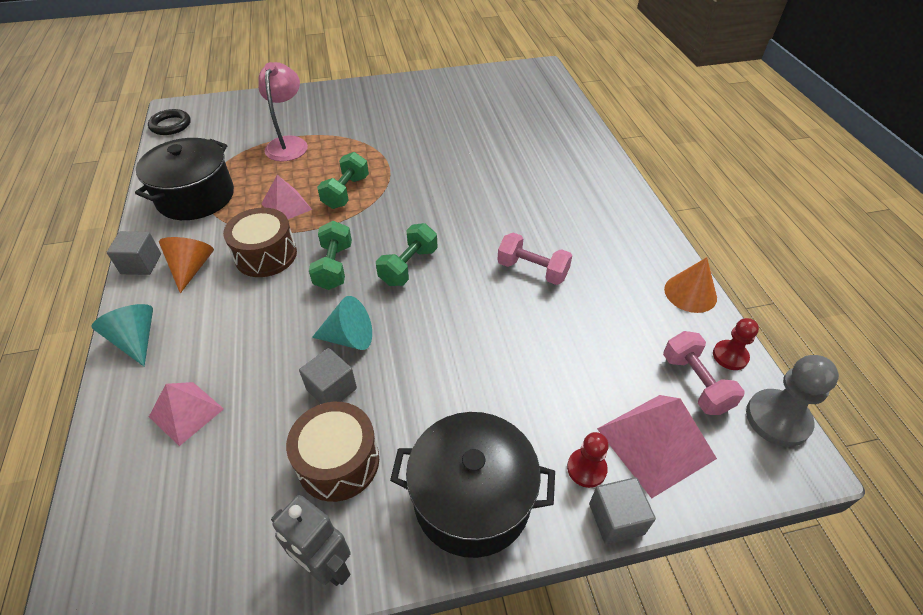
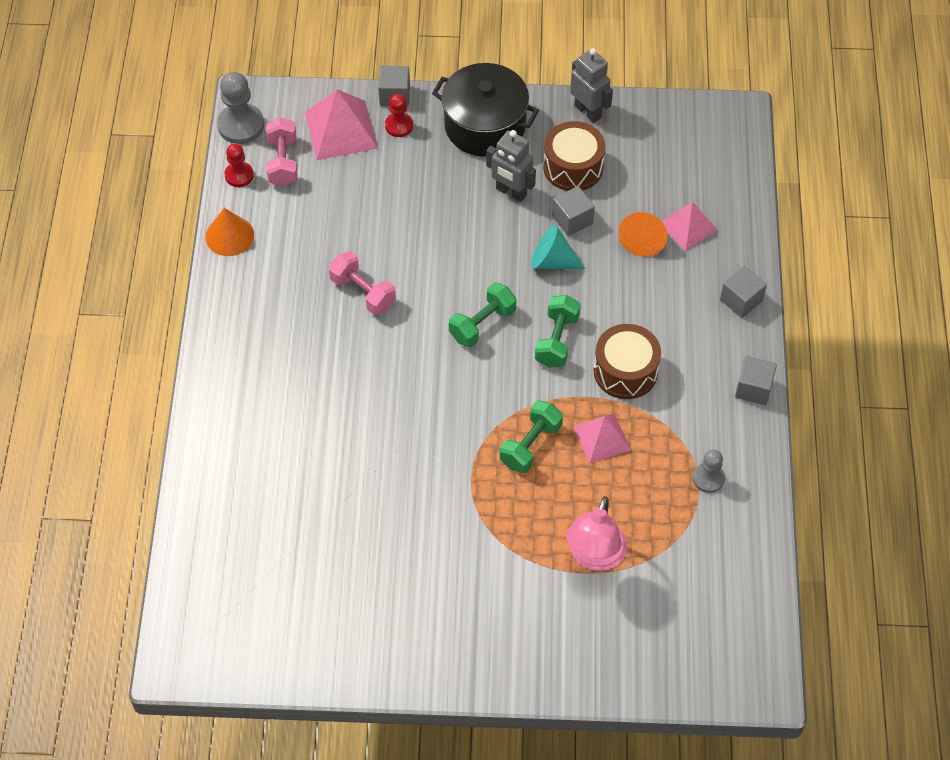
camera: 165 degrees left, 10 degrees up
(136, 340) = (741, 300): turquoise cone -> grey cube
(170, 125) = (761, 641): black ring -> none
(191, 268) = (701, 371): orange cone -> orange cone (643, 239)
(196, 197) = (708, 478): black pot -> grey pawn
(412, 407) = (511, 192): none -> grey robot

